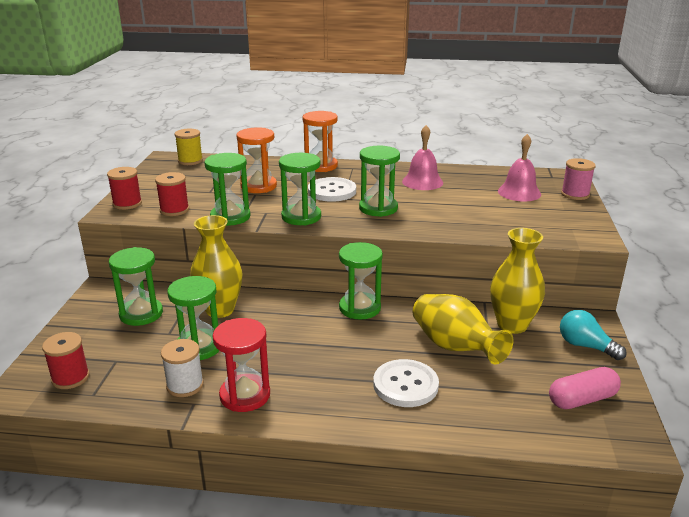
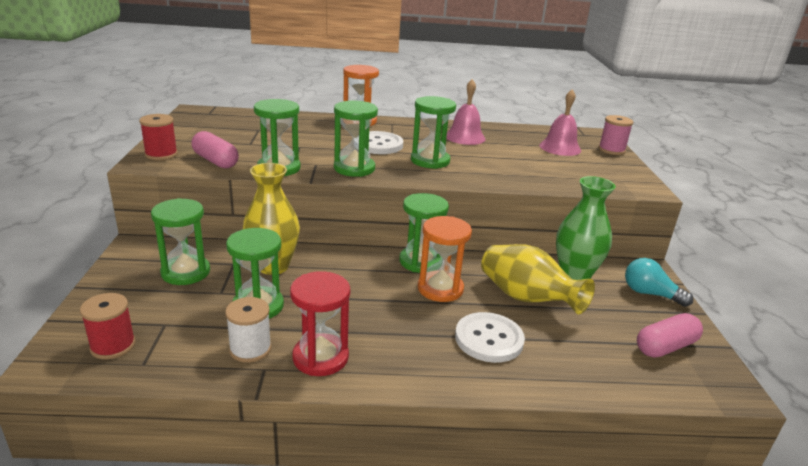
camera: 10 degrees left, 0 degrees up
(174, 210) = (216, 161): red spool -> pink capsule
(190, 161) = (222, 114): yellow spool -> none
(258, 186) = (301, 139): orange hourglass -> orange hourglass (440, 289)
(512, 325) = (574, 275): yellow vase -> green vase

